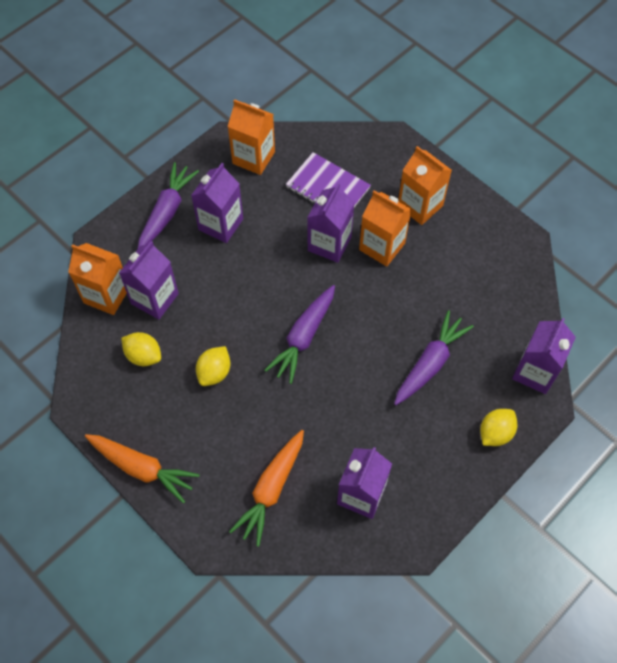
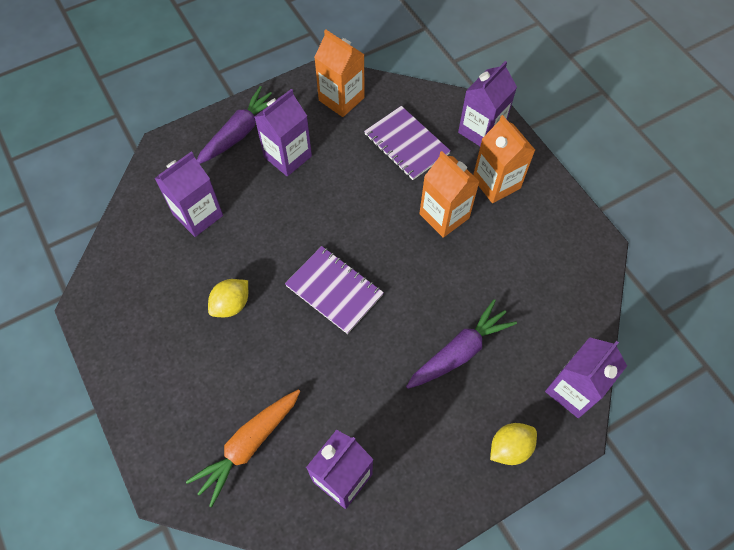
camera: 15 degrees right, 0 degrees up
(107, 295) = (153, 201): orange carton -> none
(142, 468) = (125, 386): orange carrot -> none
(144, 356) = (167, 270): yellow lemon -> none
(304, 337) = (334, 290): purple carrot -> purple notebook
(329, 243) = (390, 200): purple carton -> purple carton (481, 131)

